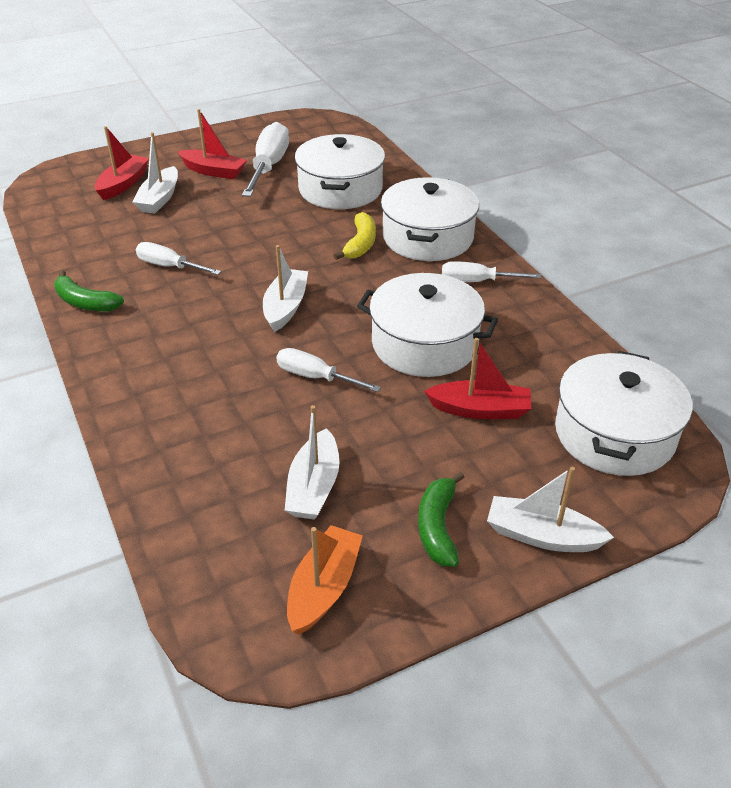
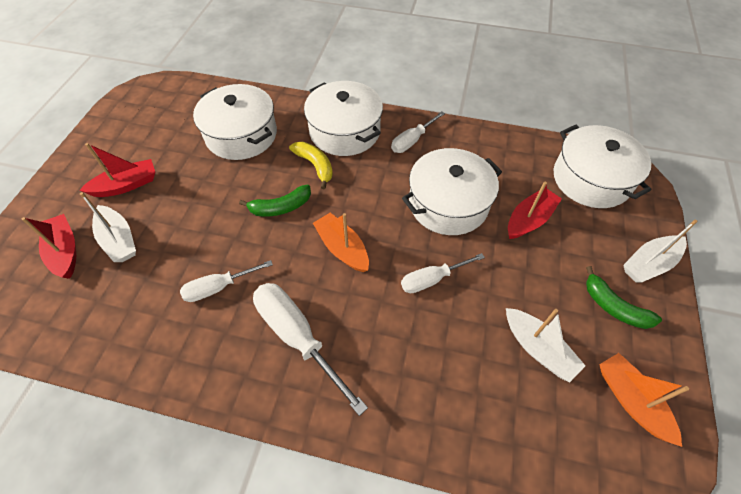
camera: 50 degrees left, 15 degrees up
(85, 302) = (202, 374): green banana -> green banana (281, 207)
(268, 167) = (164, 152): white screwdriver -> white screwdriver (298, 338)
(285, 307) = (342, 248): white boat -> orange boat

